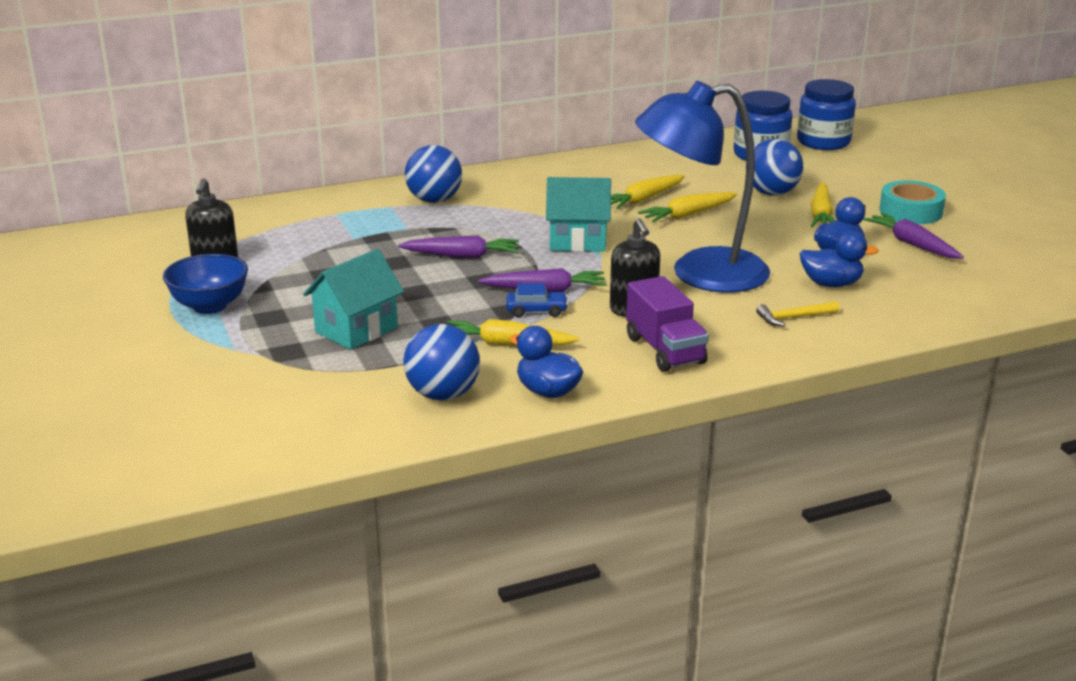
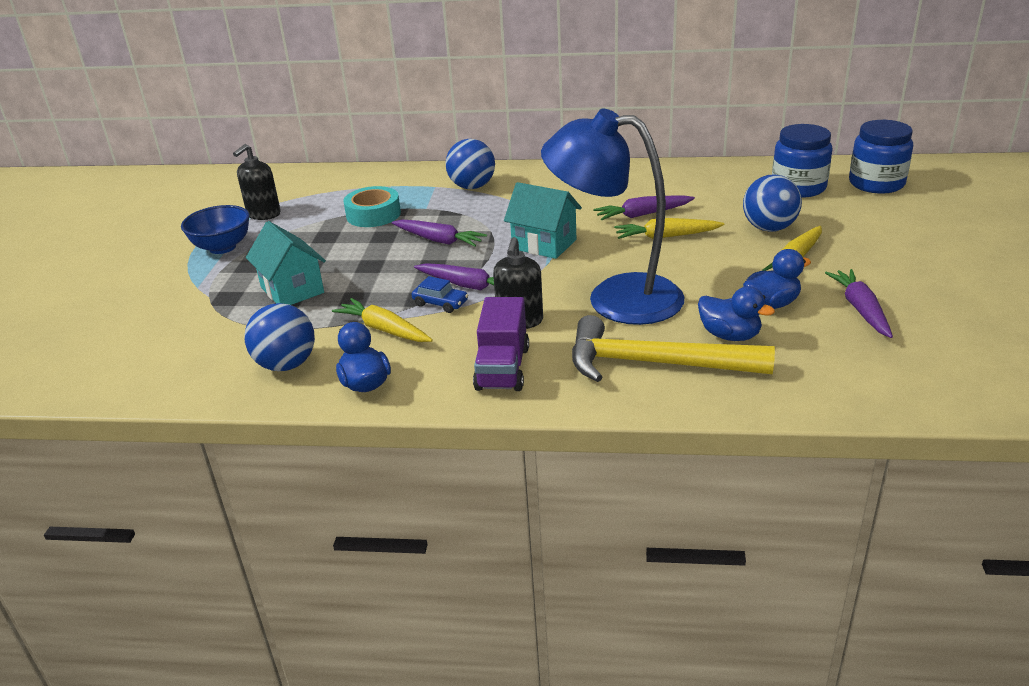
camera: 30 degrees right, 5 degrees up
(356, 330) = (292, 290): turquoise house -> turquoise house turned 75 degrees clockwise
(643, 199) = (642, 214): yellow carrot -> purple carrot
(793, 318) = (654, 363): yellow hammer -> yellow hammer, size x2.39
(910, 211) = (895, 273): turquoise tape -> turquoise tape (373, 214)

